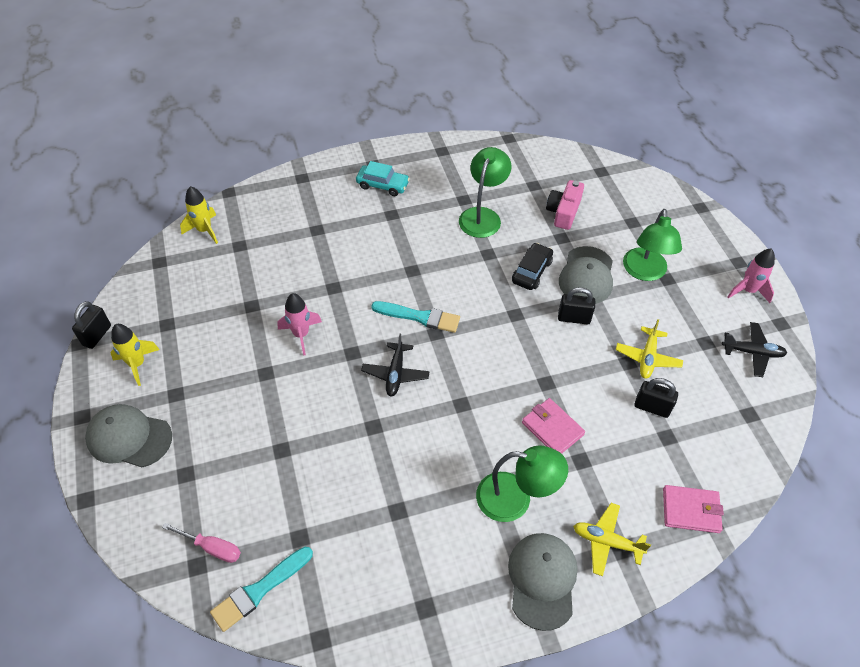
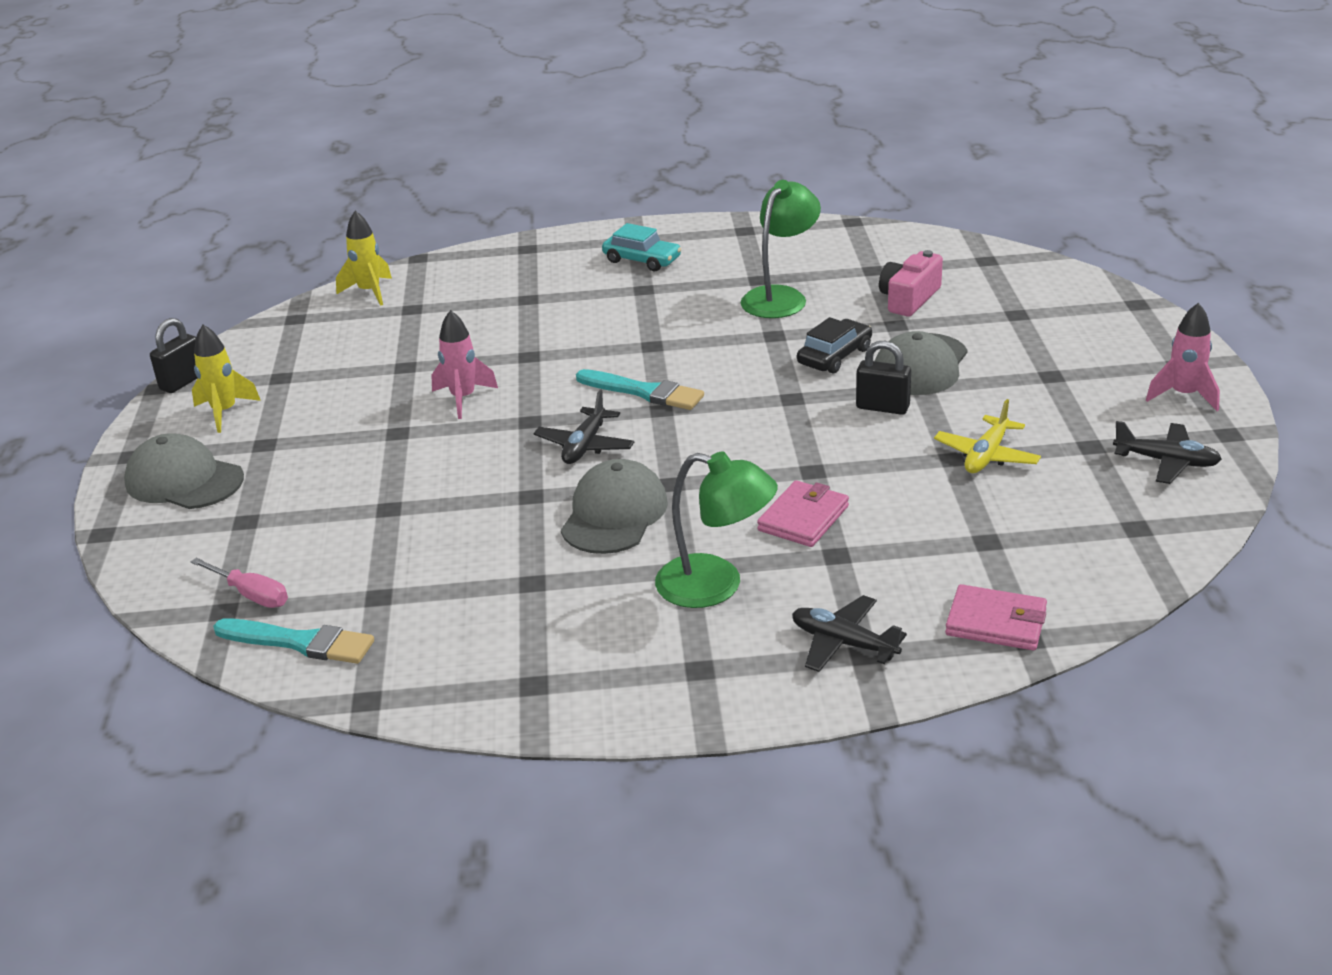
camera: 15 degrees right, 20 degrees down
(259, 590) = (300, 642): turquoise brush -> turquoise brush turned 135 degrees counterclockwise
(542, 580) = (724, 674): grey cap -> grey cap (614, 514)
(552, 428) = (803, 518): pink wallet -> pink wallet turned 60 degrees clockwise
(606, 542) = (843, 643): yellow plane -> black plane
(644, 272) = (1016, 366): green lamp -> none
(652, 407) = (973, 508): black padlock -> none

